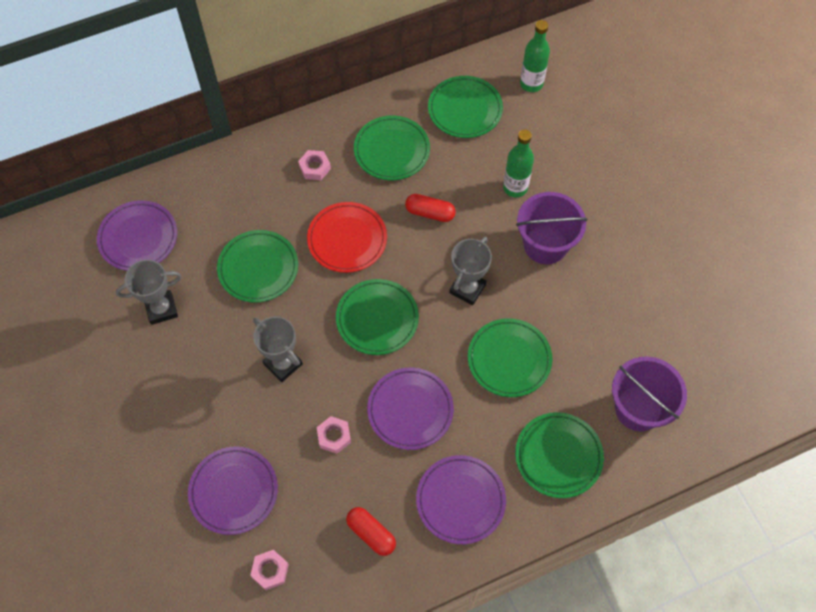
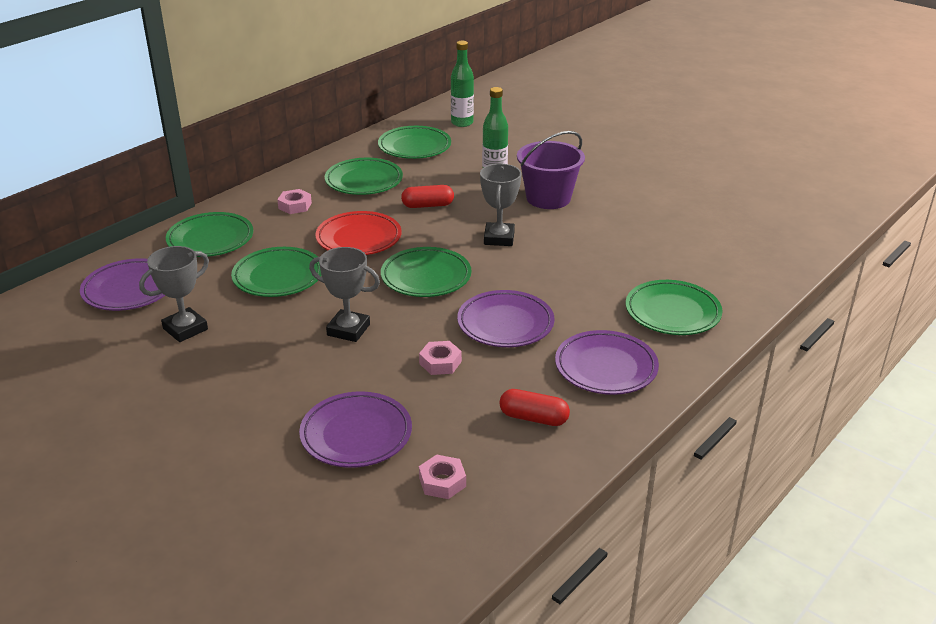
camera: 25 degrees left, 30 degrees down
(509, 359) = (574, 268): green plate -> green plate (210, 239)
(638, 408) = (715, 265): purple bucket -> none

